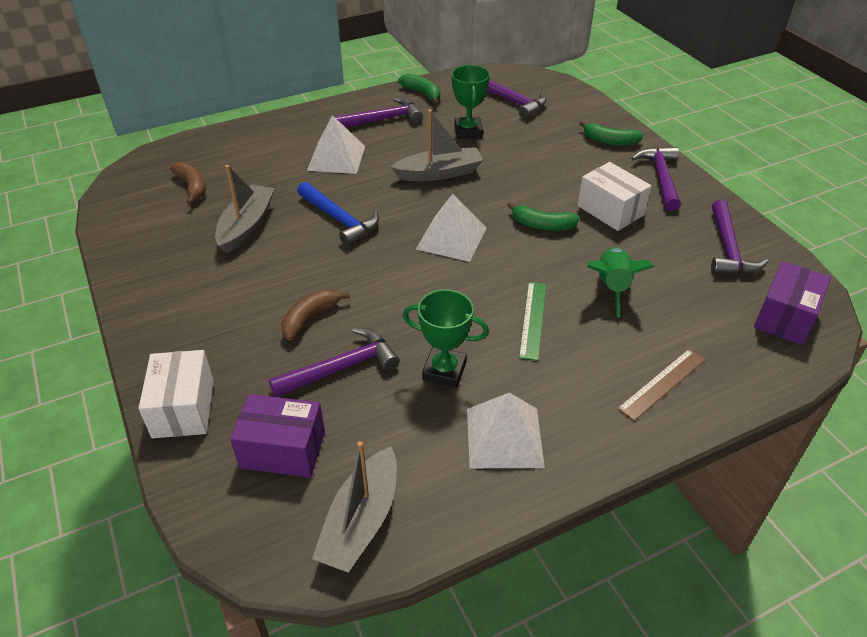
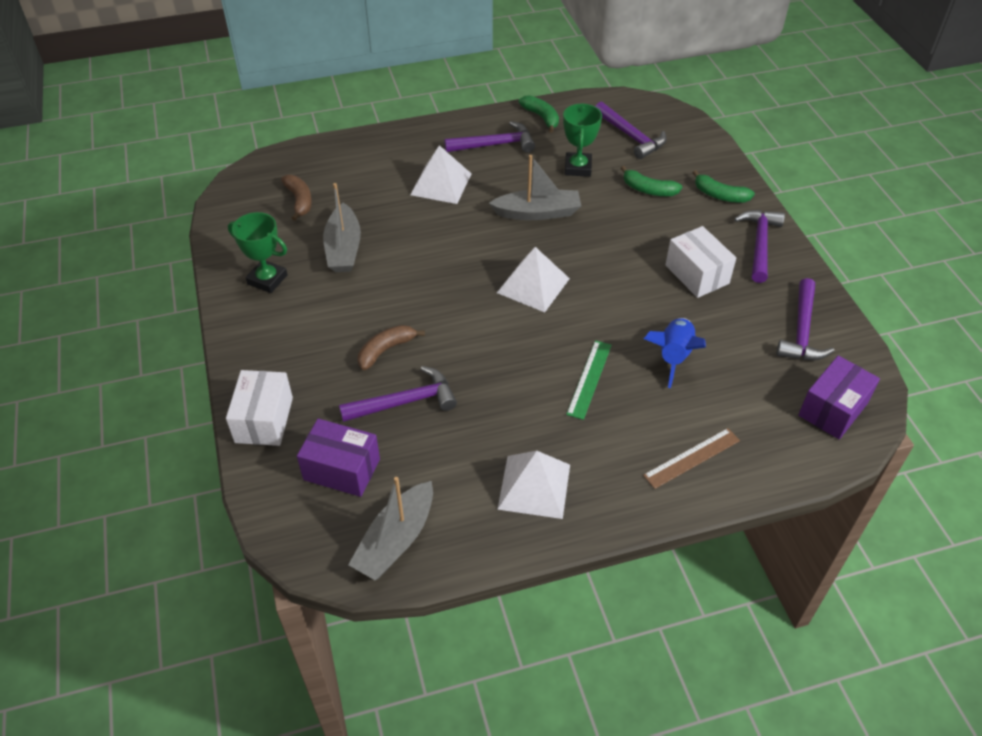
camera: 10 degrees right, 5 degrees up
(246, 226) = (343, 248): grey boat -> grey boat turned 150 degrees clockwise
(339, 219) = (431, 252): blue hammer -> none
(444, 371) = (496, 417): green trophy -> green trophy (267, 279)
(542, 225) = (624, 282): green banana -> green banana (648, 190)
(612, 287) = (673, 357): green rocket -> blue rocket

